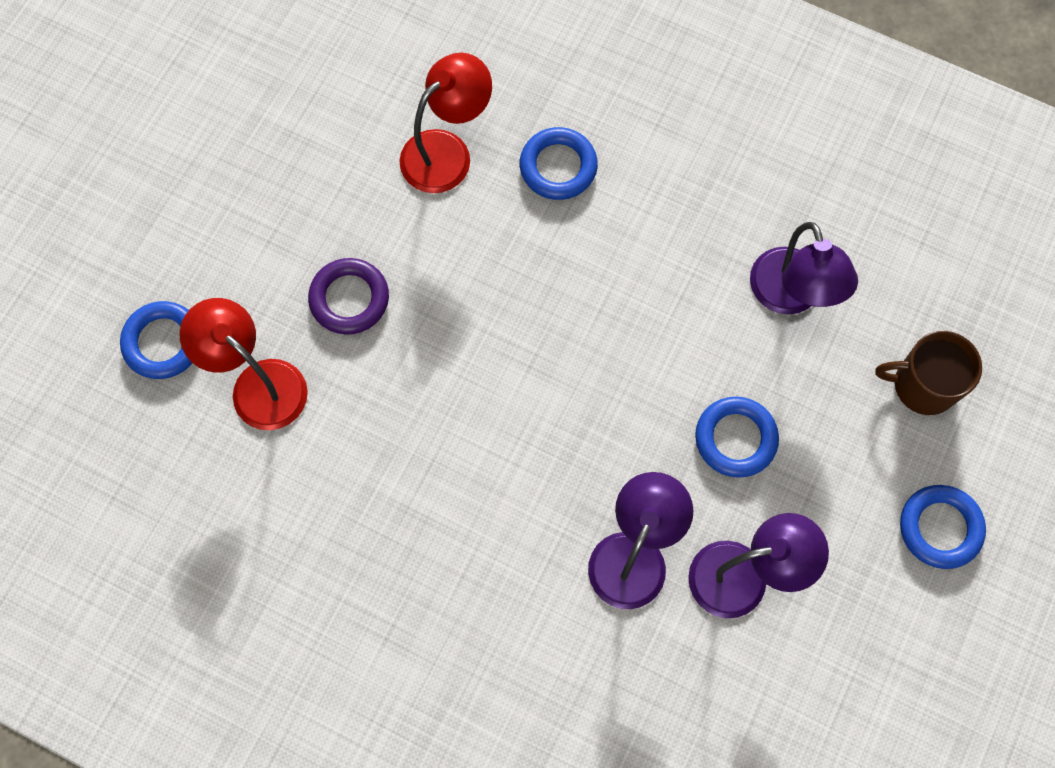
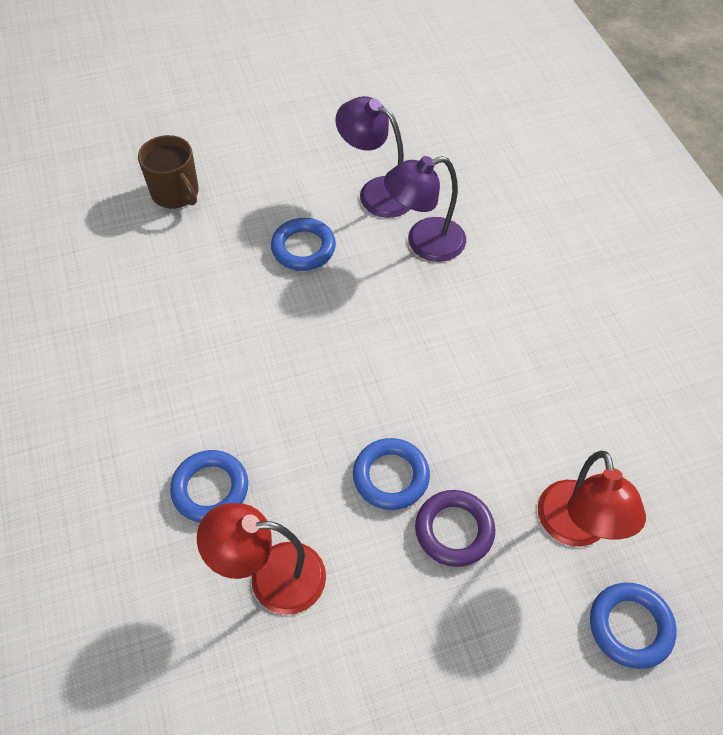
camera: 135 degrees left, 15 degrees down
(791, 296) = (179, 286): purple lamp -> none
(940, 528) = (256, 138): blue ring -> blue ring (391, 476)

